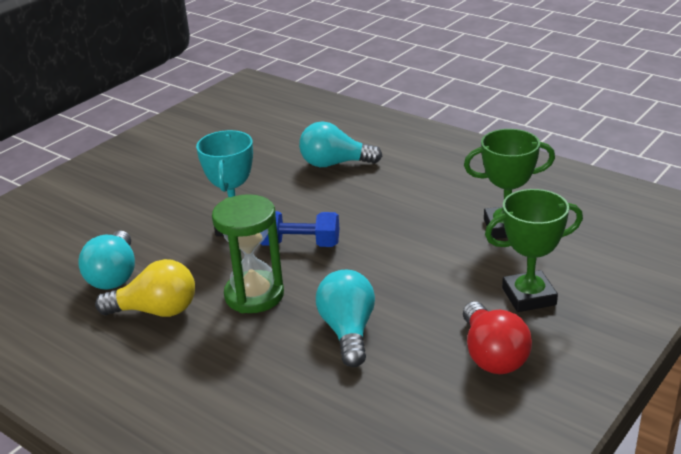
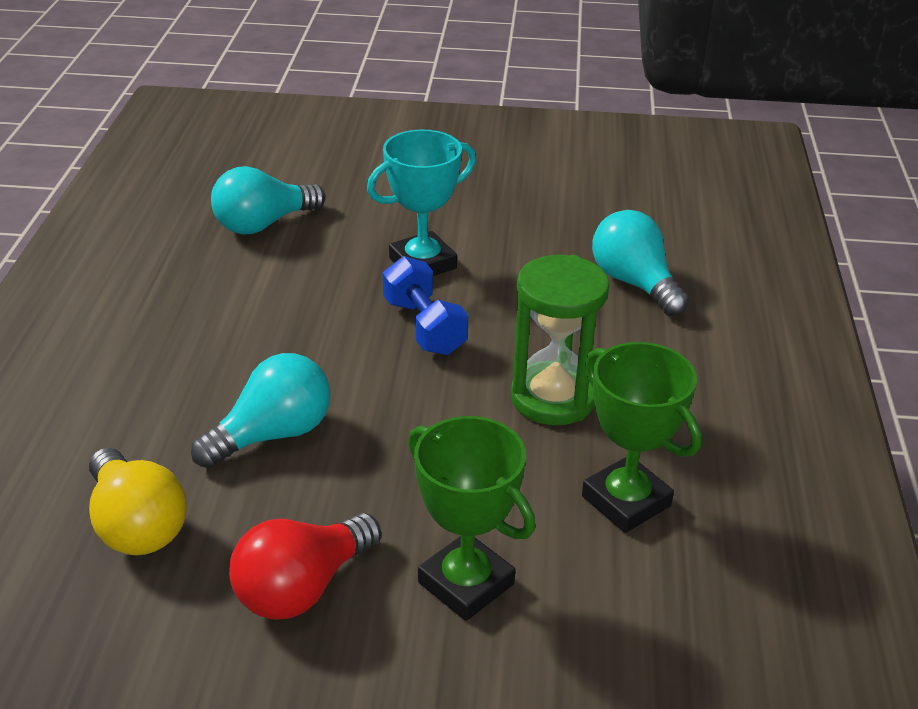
camera: 55 degrees right, 5 degrees up
(156, 311) = (220, 277): yellow light bulb -> yellow light bulb (137, 525)
(254, 295) = (295, 333): green hourglass -> green hourglass (553, 398)

